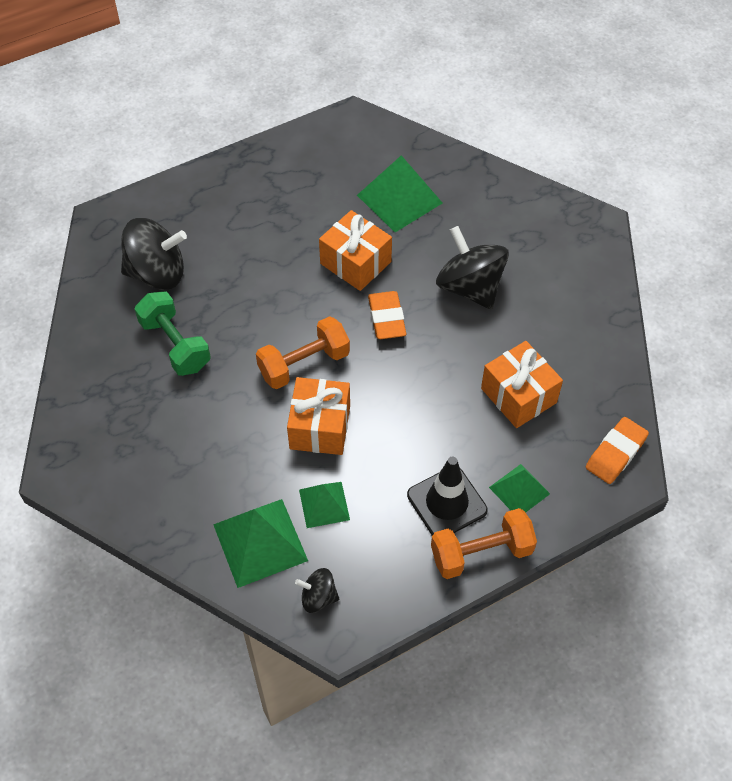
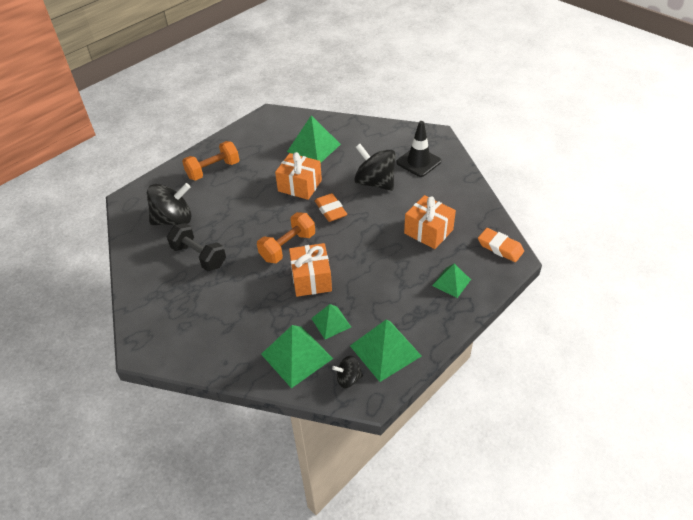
camera: 15 degrees left, 10 degrees down
(175, 345) = (199, 256): green dumbbell -> black dumbbell
(384, 570) = (385, 350): none -> green pyramid
(447, 502) = (409, 301): black traffic cone -> black traffic cone (418, 162)
(481, 553) = (443, 323): orange dumbbell -> orange dumbbell (213, 170)
(615, 453) = (500, 247): orange eraser -> orange eraser turned 75 degrees counterclockwise

